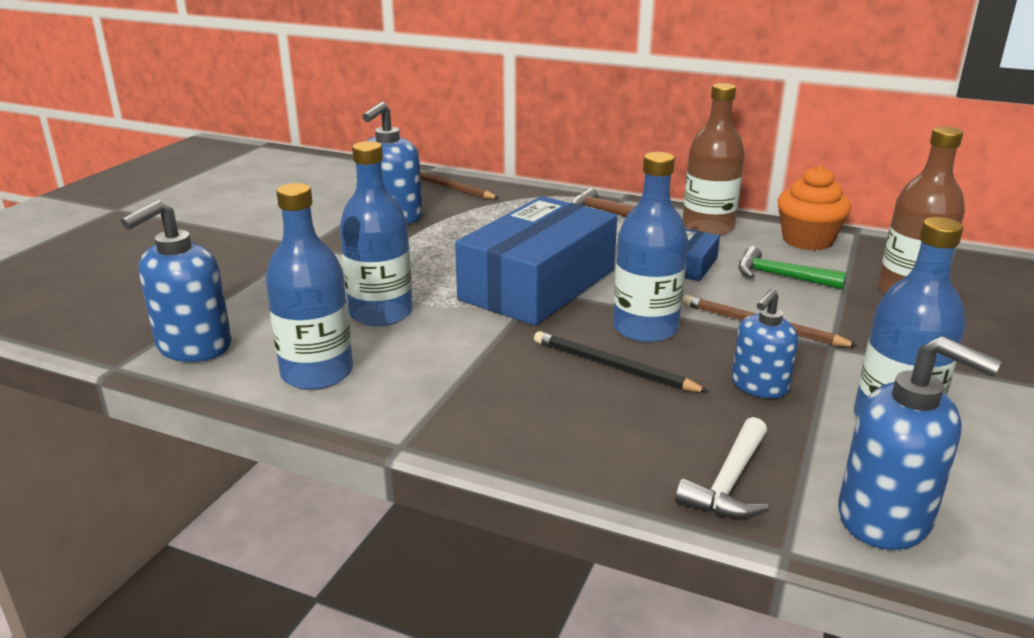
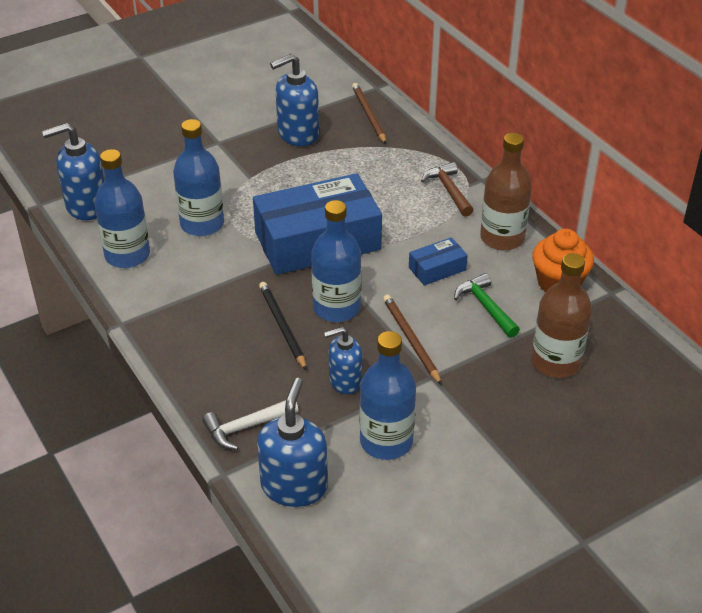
camera: 35 degrees right, 15 degrees up
(885, 518) = (294, 486): blue soap dispenser -> blue soap dispenser turned 150 degrees counterclockwise

